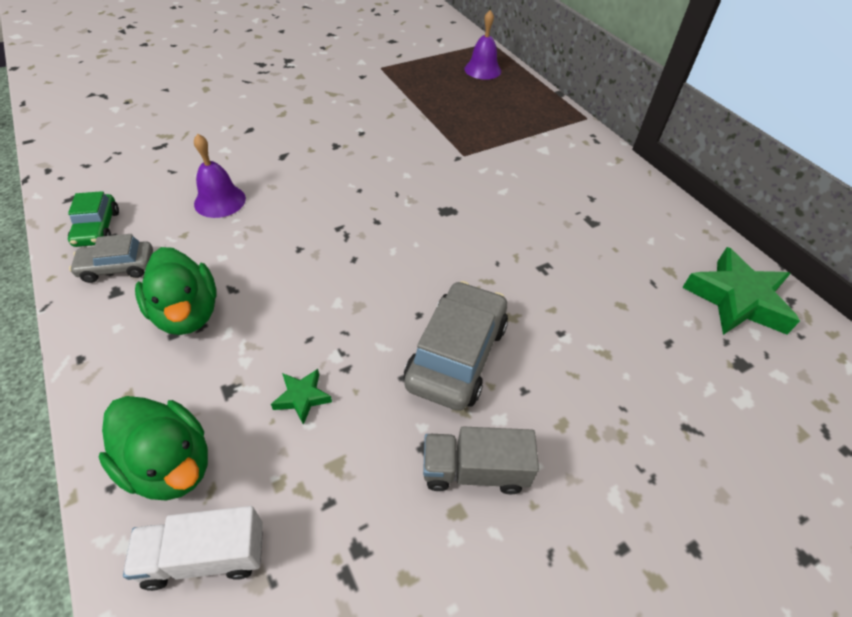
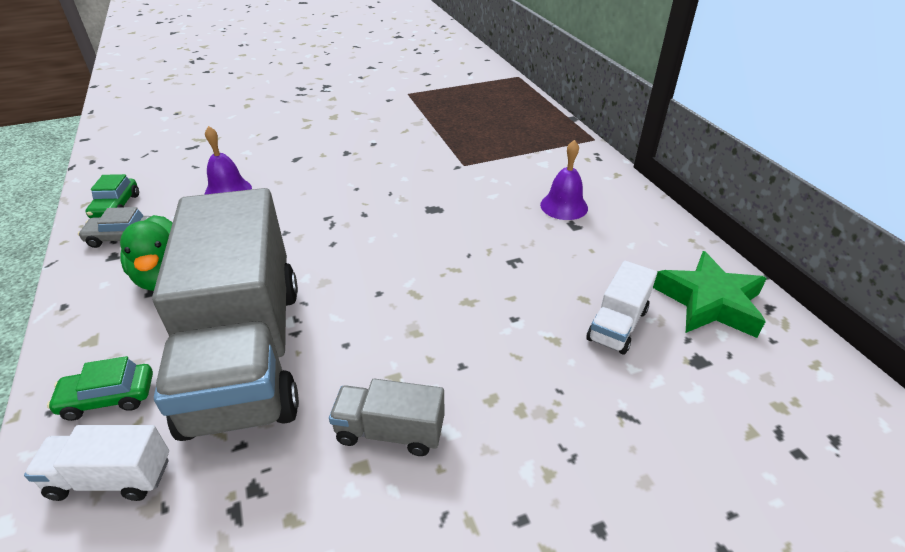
camera: 10 degrees right, 10 degrees down
(170, 464) = (108, 398): green duck -> green car
(302, 397) = (246, 353): green star -> grey truck
(456, 355) = (404, 329): grey car -> none
(482, 70) = (503, 97): purple bell -> purple bell (564, 206)
(659, 331) = (617, 324): none -> white truck

